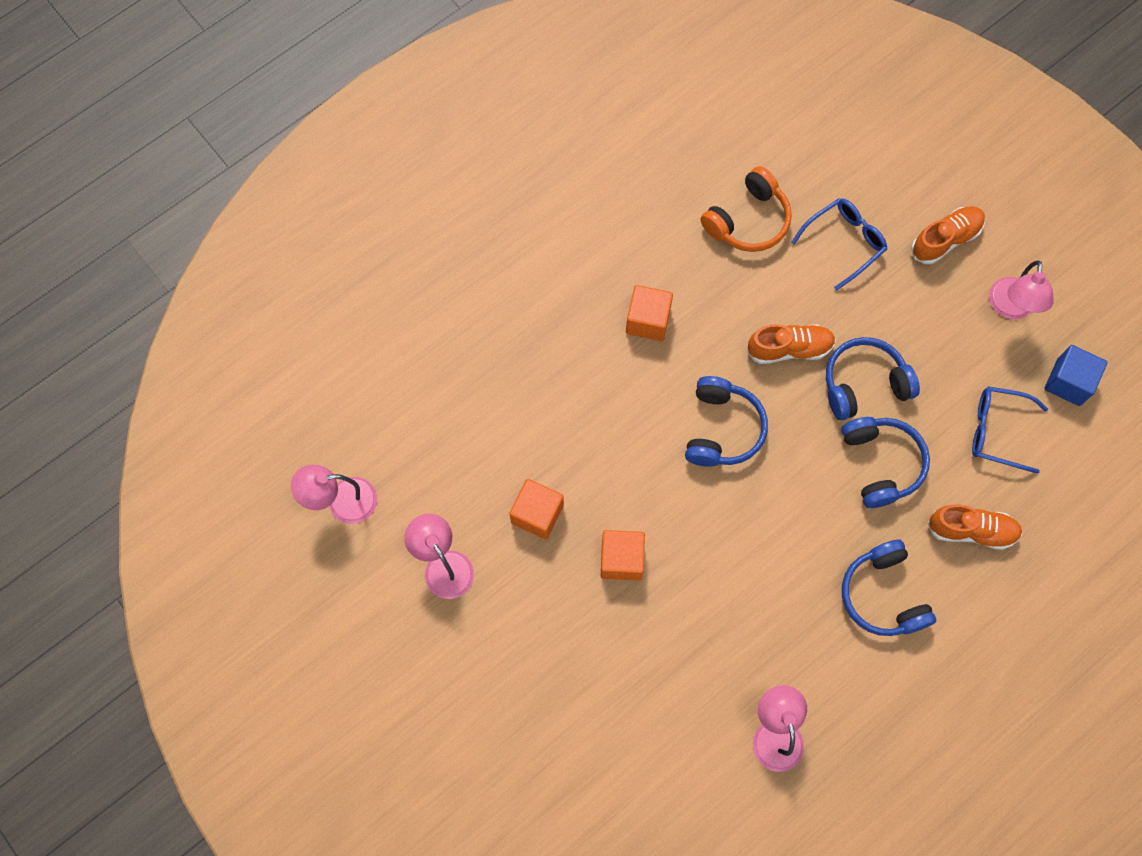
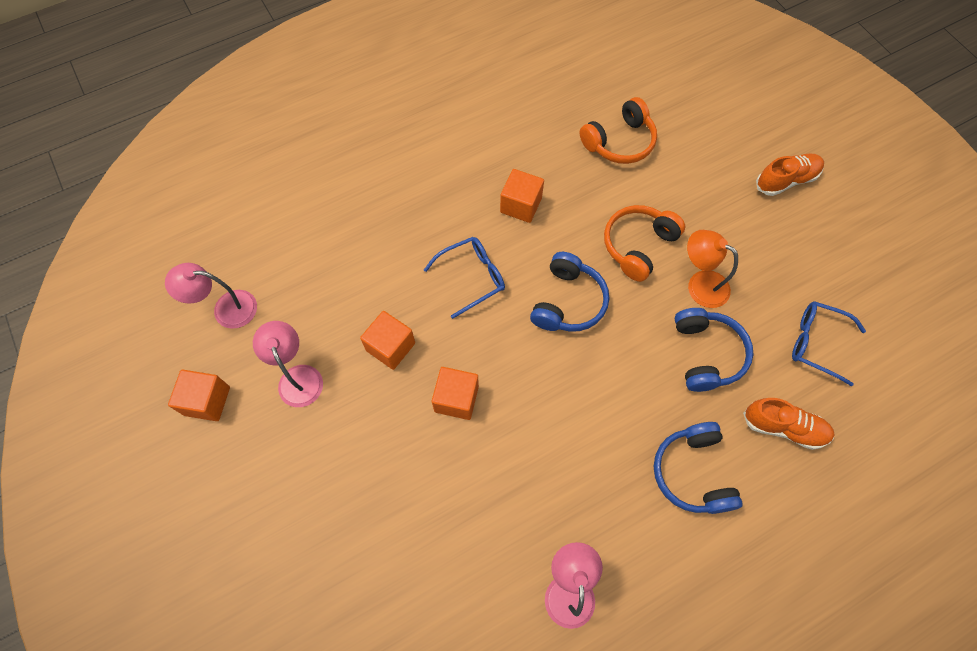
camera: 10 degrees right, 5 degrees down
(351, 609) = (207, 401): none -> orange cube
(789, 349) = (638, 246): orange shoe -> orange headphones
(844, 243) = (698, 170): blue glasses -> blue glasses (472, 277)
(864, 384) = (700, 284): blue headphones -> orange lamp
(1010, 308) = (838, 242): pink lamp -> none
(1068, 382) = (886, 311): blue cube -> none

